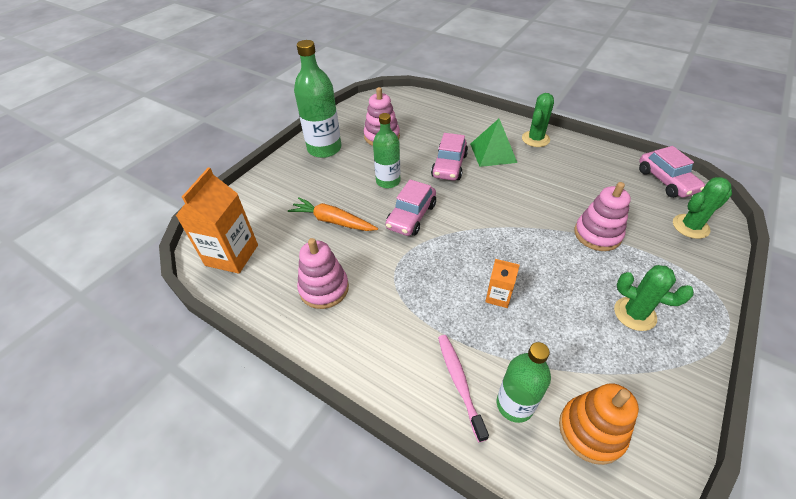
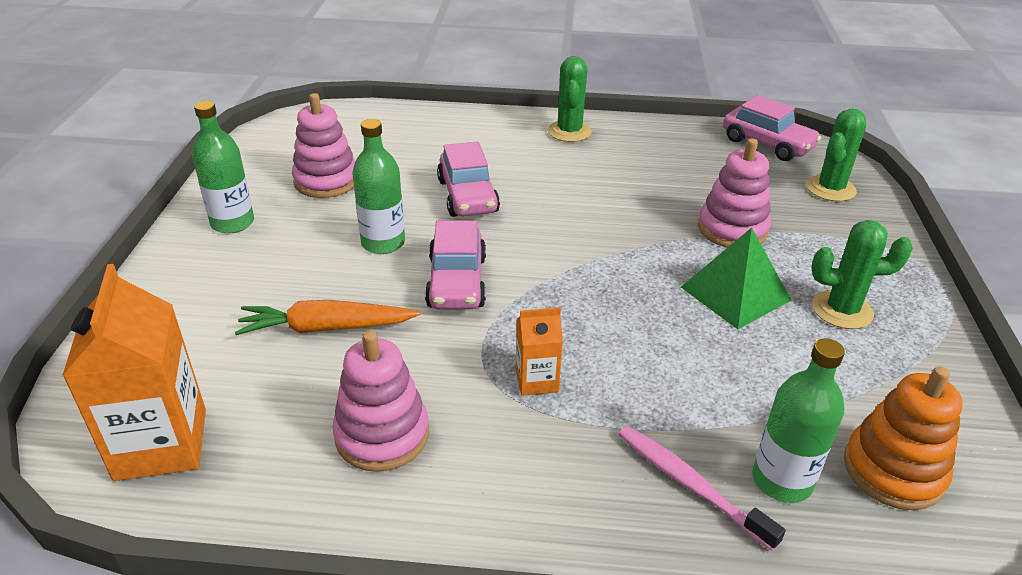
camera: 30 degrees left, 10 degrees down
(324, 148) = (232, 223): green bottle -> green bottle, size x0.65
(493, 153) = (521, 163): green pyramid -> green pyramid (735, 293)
(498, 296) = (661, 349): orange carton -> orange carton (536, 380)

